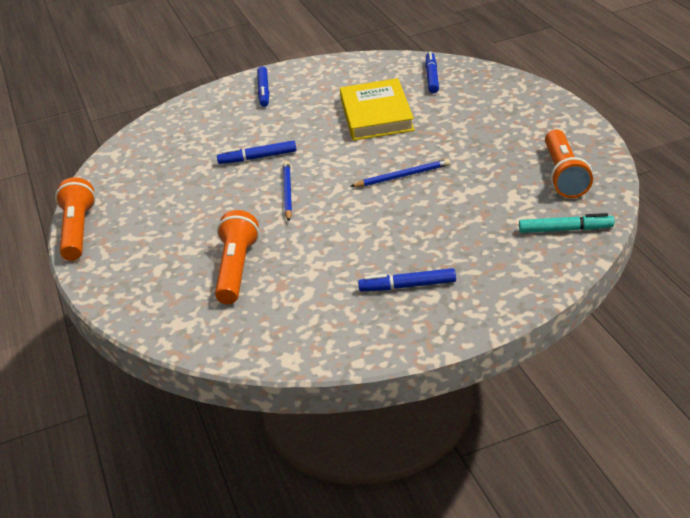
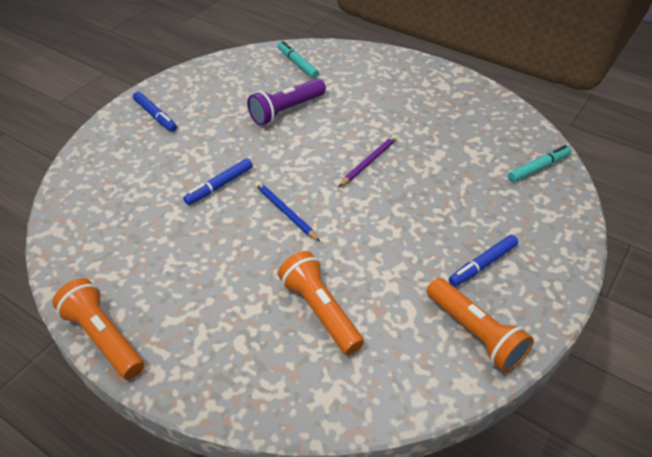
camera: 40 degrees left, 10 degrees up
(376, 114) = (286, 111): yellow book -> purple flashlight
(402, 176) = (369, 162): blue pencil -> purple pencil
(432, 77) = (297, 64): blue marker -> turquoise marker
(564, 175) = (488, 122): orange flashlight -> orange flashlight (475, 333)

